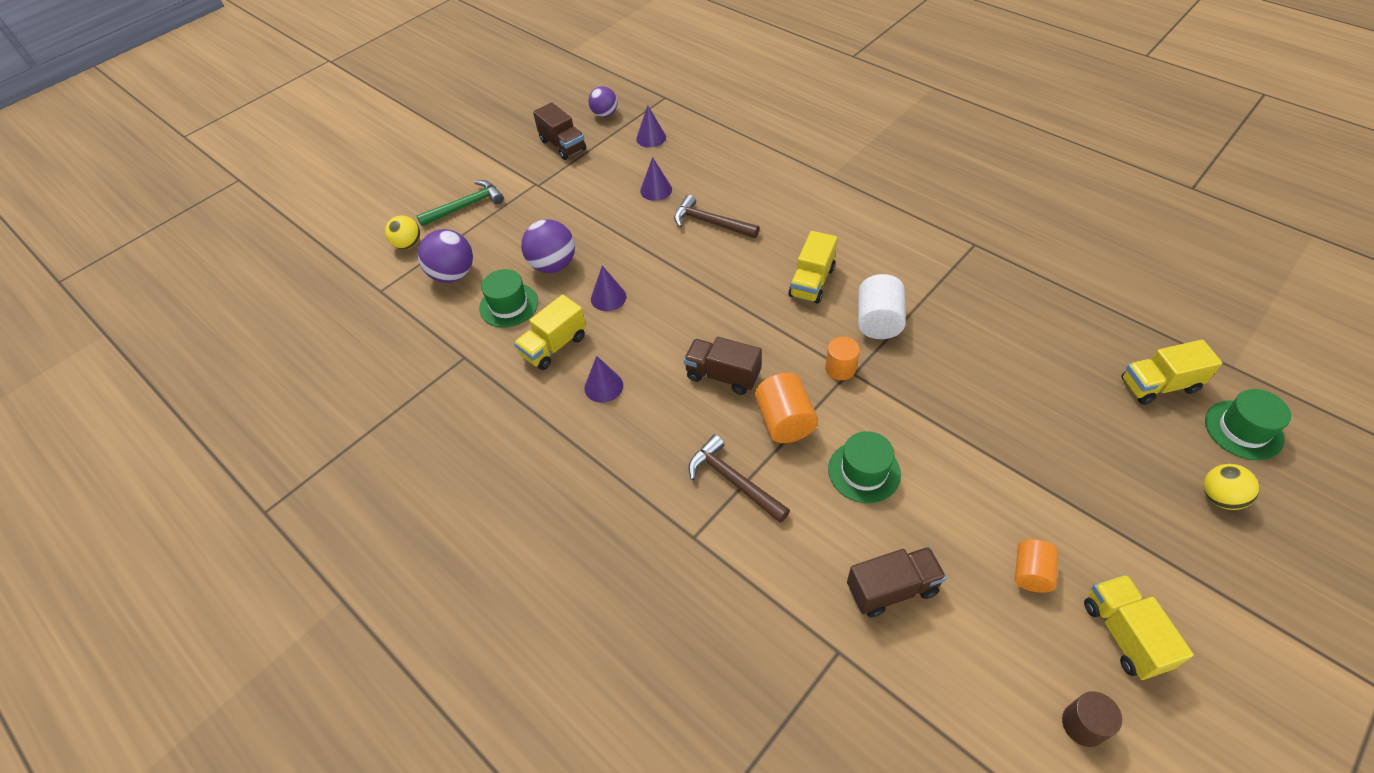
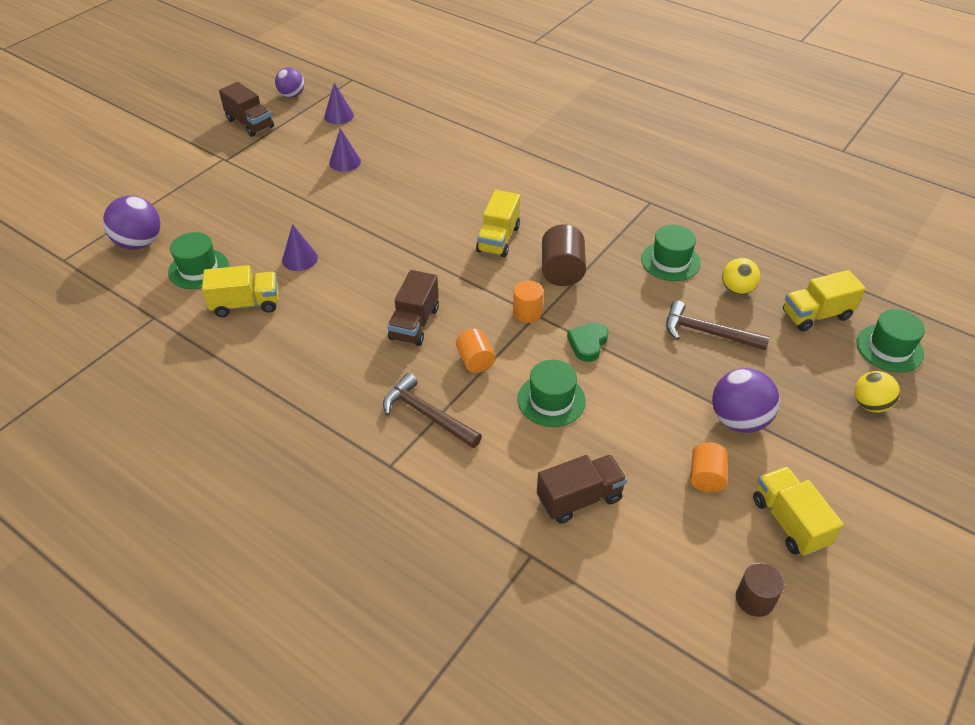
camera: 10 degrees left, 5 degrees down
(408, 244) = (91, 217): yellow ball -> yellow ball (737, 289)
(466, 206) = (151, 180): green hammer -> none
(553, 265) = (243, 231): purple ball -> purple ball (738, 420)
(554, 346) = (246, 304): yellow truck -> yellow truck turned 135 degrees counterclockwise
(603, 386) = (297, 338): purple cone -> none
(710, 223) = (399, 190): brown hammer -> brown hammer (707, 332)
(723, 376) = (414, 323): brown truck -> brown truck turned 90 degrees counterclockwise
(784, 421) = (475, 361): orange cylinder -> orange cylinder, size x0.66
(878, 321) = (562, 271): white cylinder -> brown cylinder
(904, 408) = (587, 344): none -> green heart
(996, 314) = (670, 261): none -> green hat

